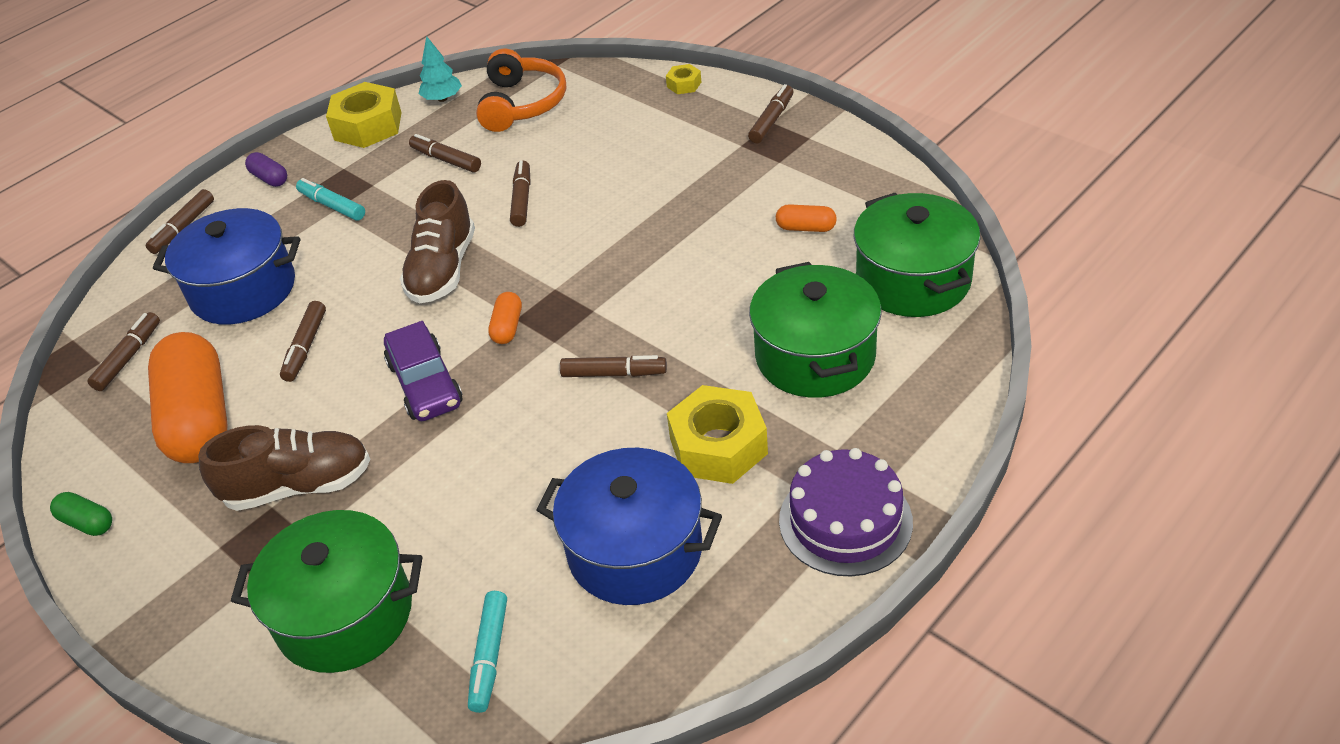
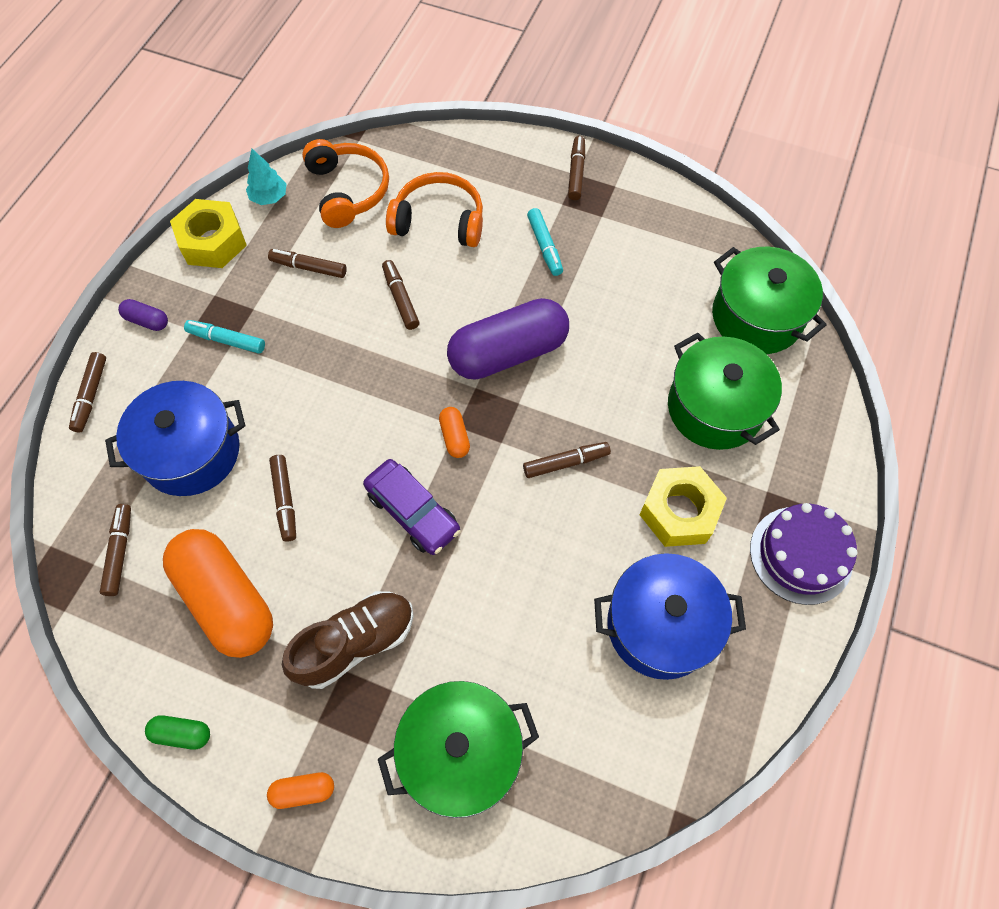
camera: 25 degrees left, 20 degrees up
(443, 269) = (367, 389): brown shoe -> none
(489, 656) = (595, 753): turquoise marker -> turquoise marker (544, 246)
(600, 141) = (439, 221): none -> orange headphones
(607, 264) = (508, 353): none -> purple capsule
(684, 84) = (484, 145): yellow nut -> none
(806, 228) = (653, 281): orange capsule -> orange capsule (303, 791)

